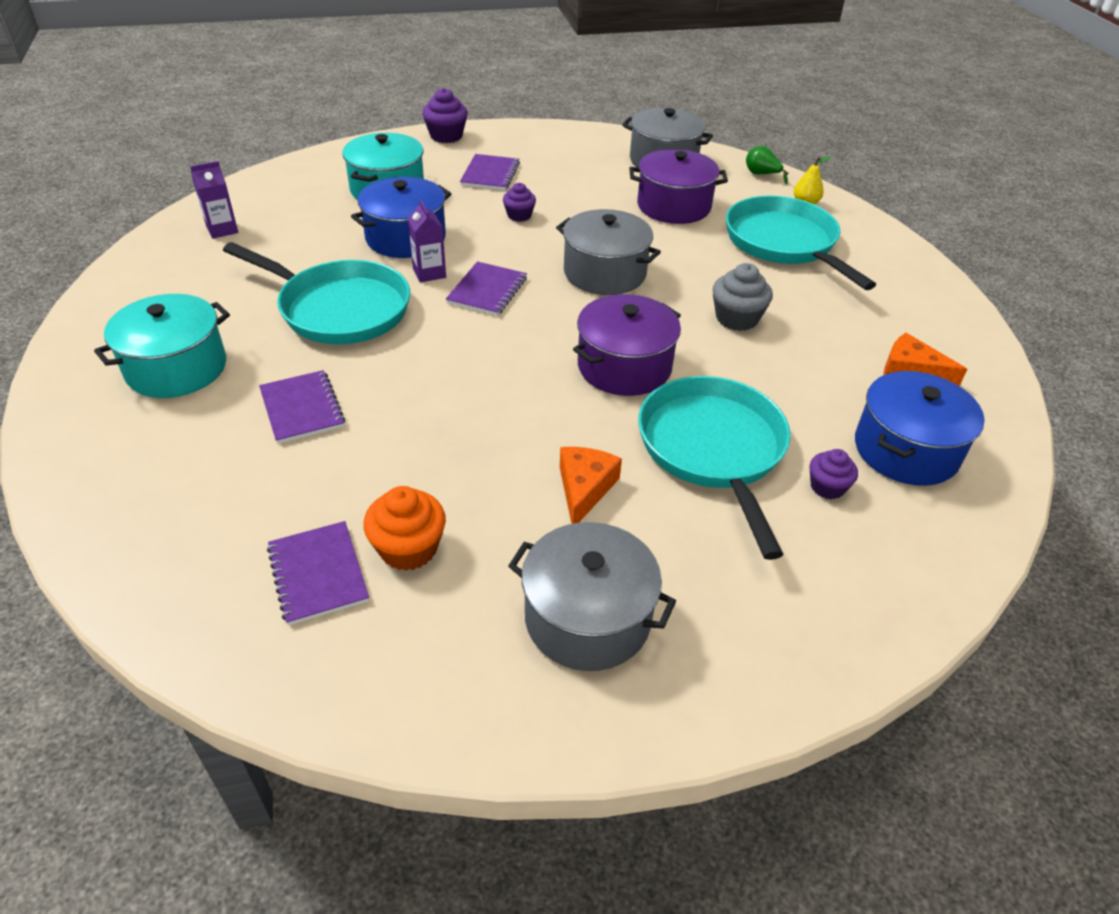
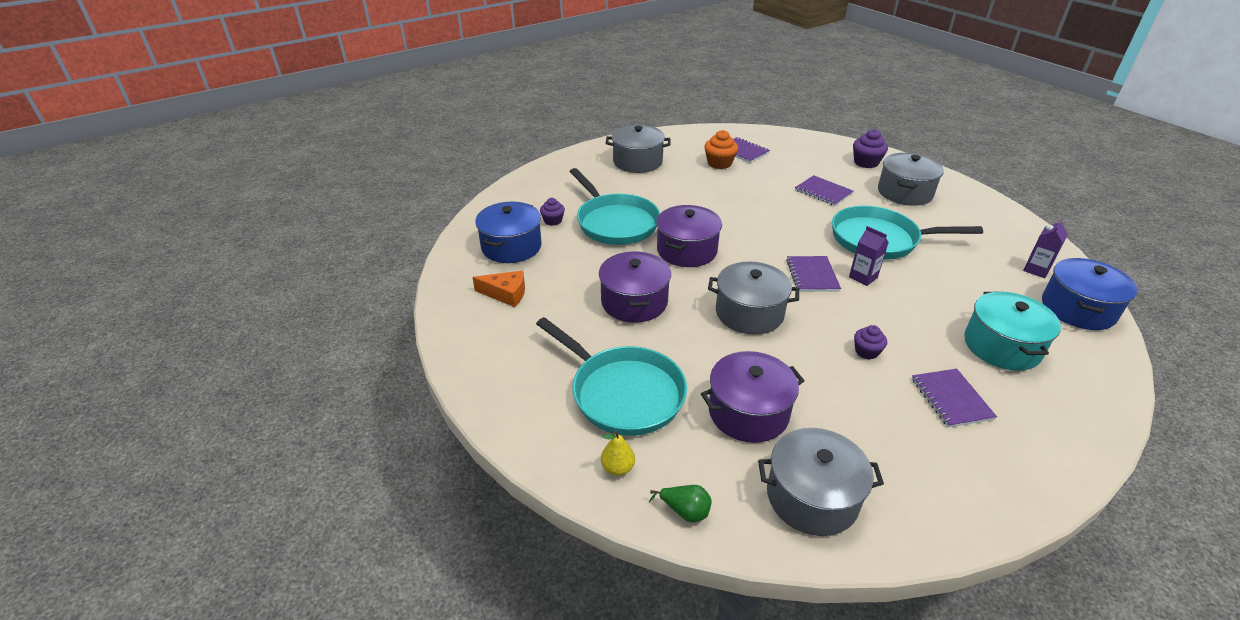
camera: 160 degrees right, 5 degrees down
(176, 368) = (904, 192): turquoise pot -> grey pot
(405, 238) = (917, 301): blue pot -> blue pot (1078, 309)
(446, 136) = (1072, 451): purple cupcake -> purple cupcake (866, 162)
(584, 489) = (666, 194): orange cheese -> none
(736, 318) = (634, 302): grey cupcake -> purple pot

